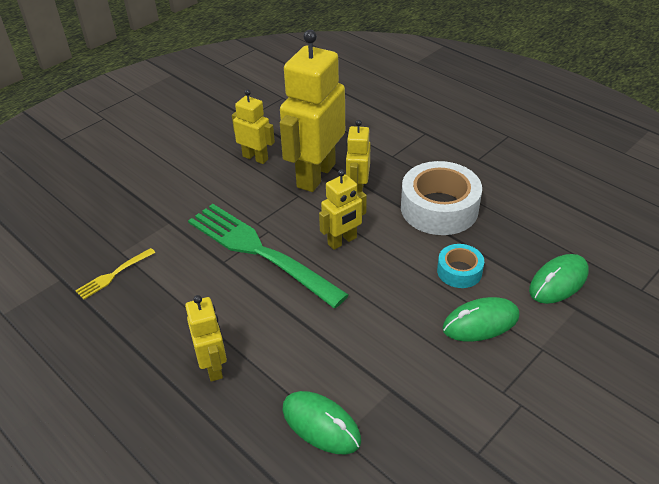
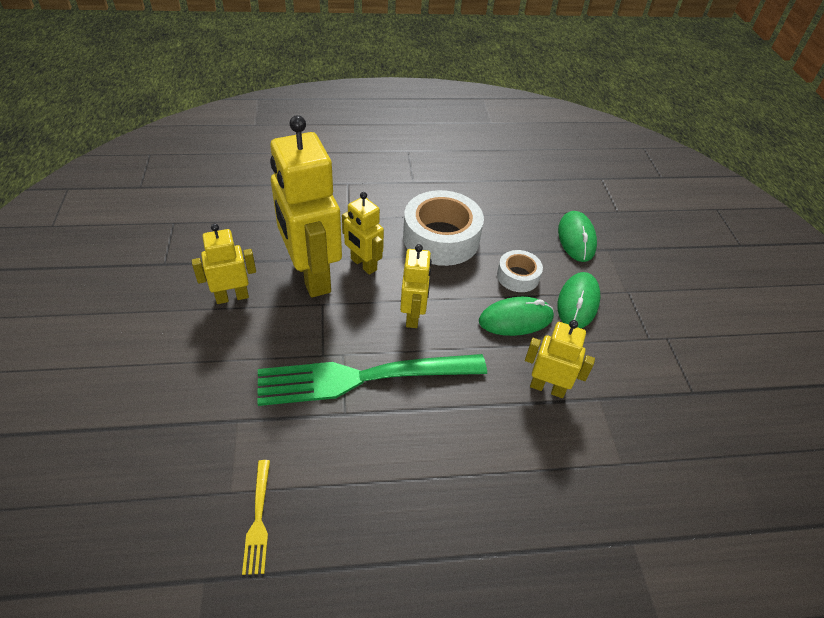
camera: 55 degrees left, 5 degrees up
(213, 366) = (472, 507): yellow robot -> yellow robot (547, 388)
(321, 424) = (600, 468): green mouse -> green mouse (515, 319)
(459, 271) = (518, 276): turquoise tape -> white tape

